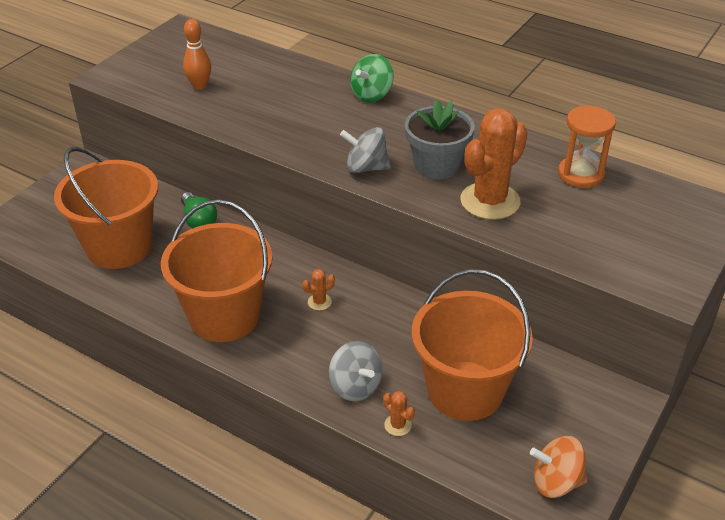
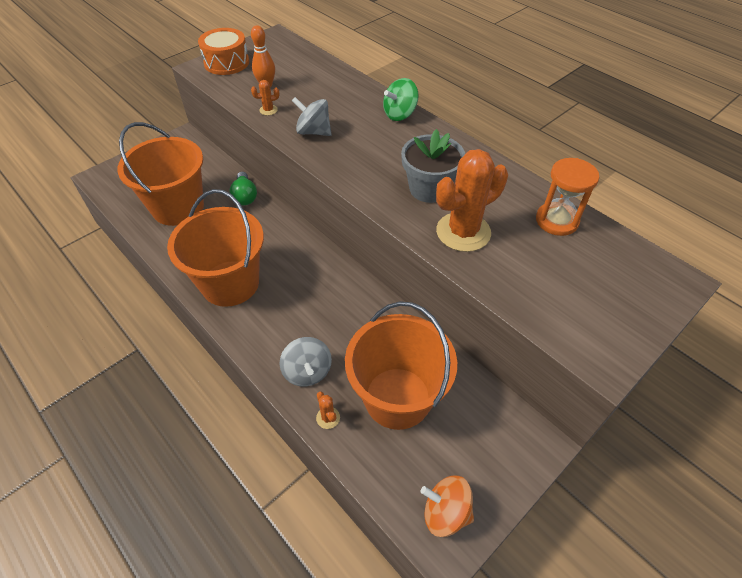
camera: 15 degrees right, 10 degrees up
(137, 67) = (226, 63): none -> orange drum
(319, 302) = (308, 286): orange cactus -> orange cactus (268, 110)
(366, 168) = (367, 180): grey spinning top -> grey spinning top (313, 132)

